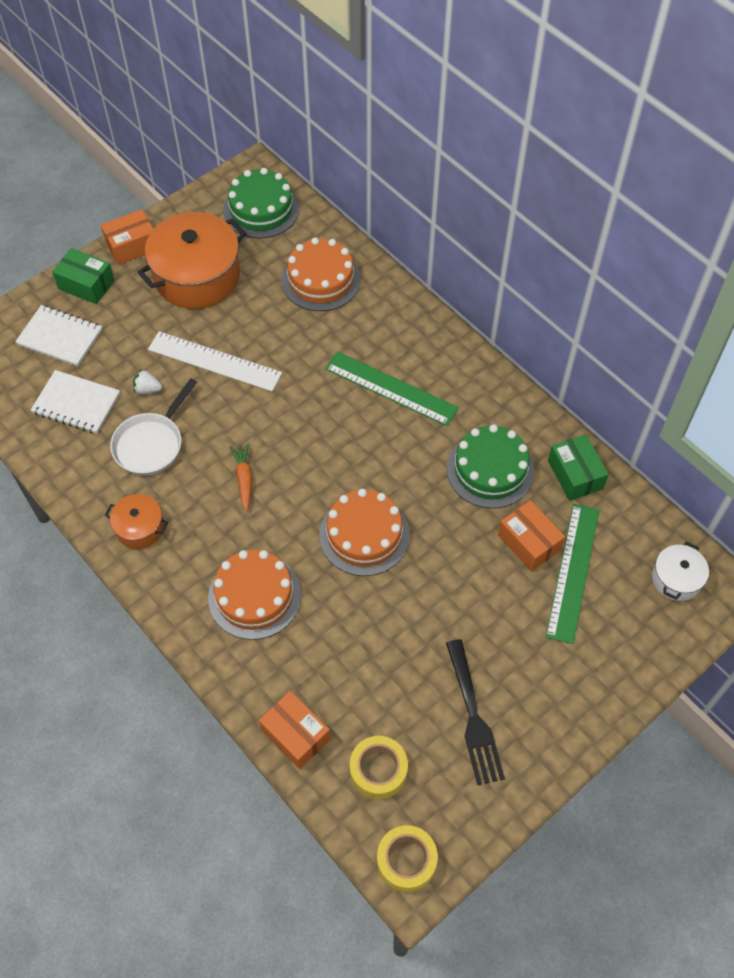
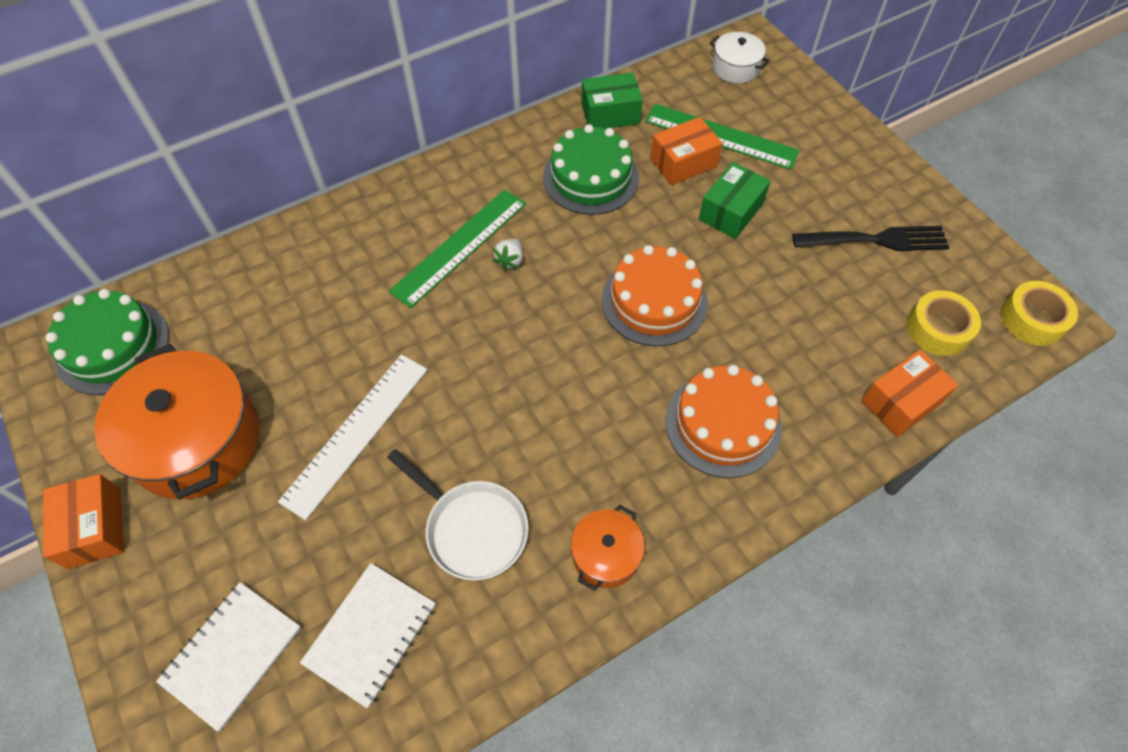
camera: 80 degrees left, 0 degrees up
(86, 285) = (141, 605): green box -> green box (731, 211)
(147, 389) = (376, 526): white strawberry -> white strawberry (510, 260)
(244, 479) = (554, 417): orange carrot -> none
(321, 280) = (268, 294): orange cake -> none

